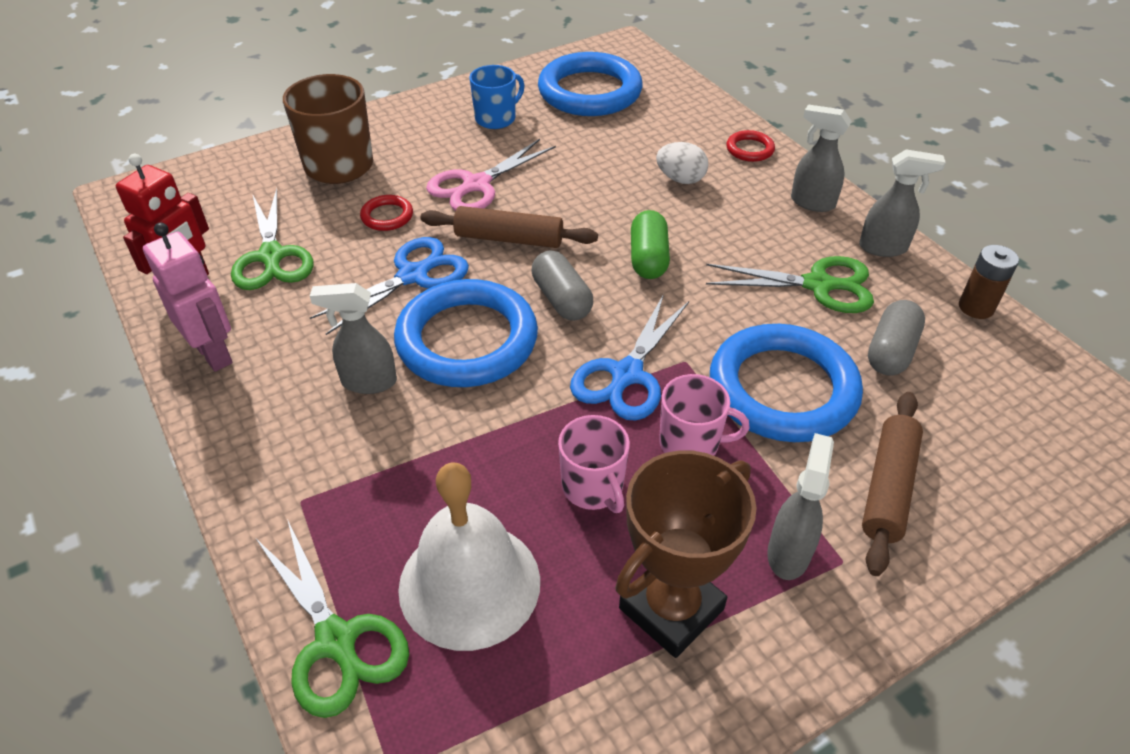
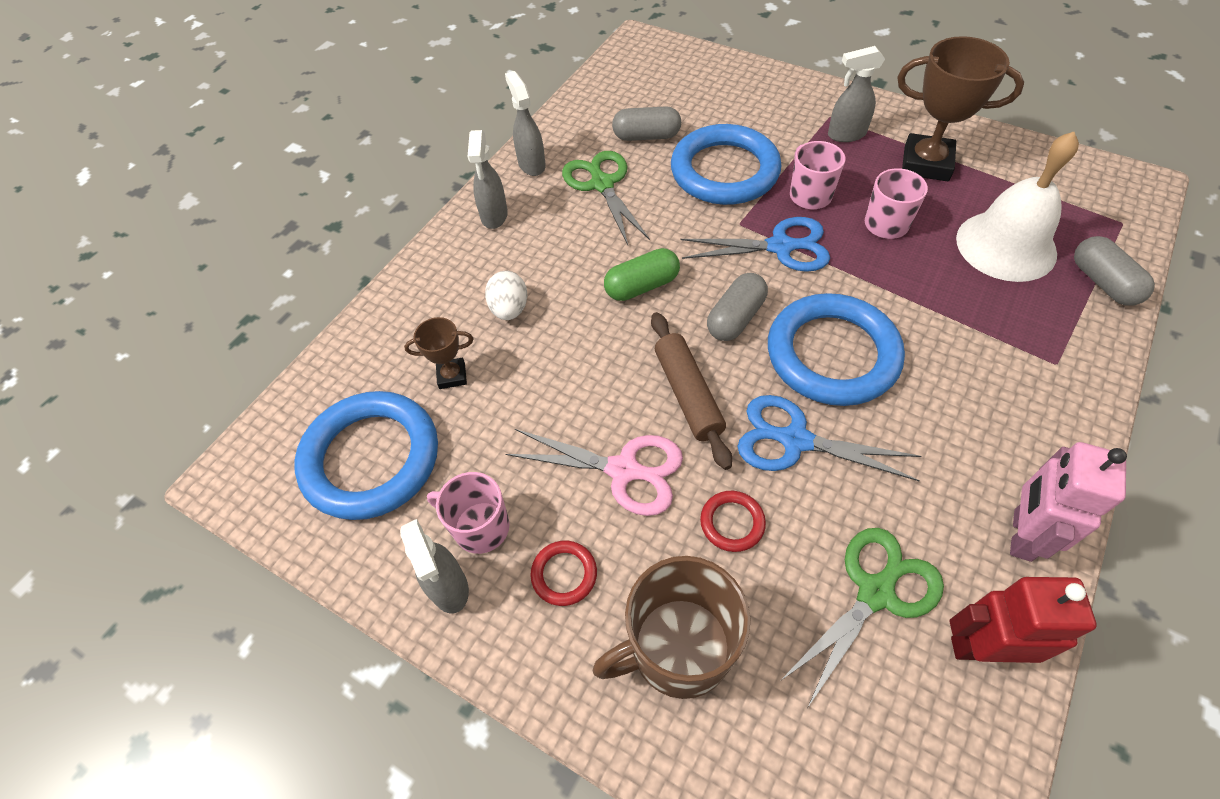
camera: 115 degrees left, 10 degrees up
(336, 641) = (1103, 282): green scissors -> grey capsule
(368, 382) = (931, 393): grey spray bottle -> grey spray bottle (449, 588)
(496, 118) = (480, 527): blue mug -> pink mug
(633, 136) = (452, 376): none -> brown trophy
(749, 149) = (429, 279): red ring -> red ring (564, 574)
(888, 488) = (764, 113): brown rolling pin -> none
(976, 307) = (570, 111): brown battery -> none

